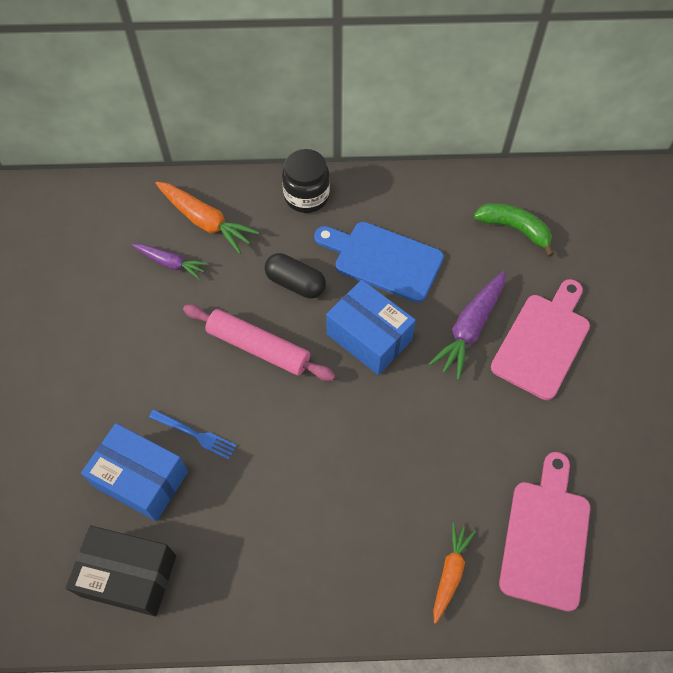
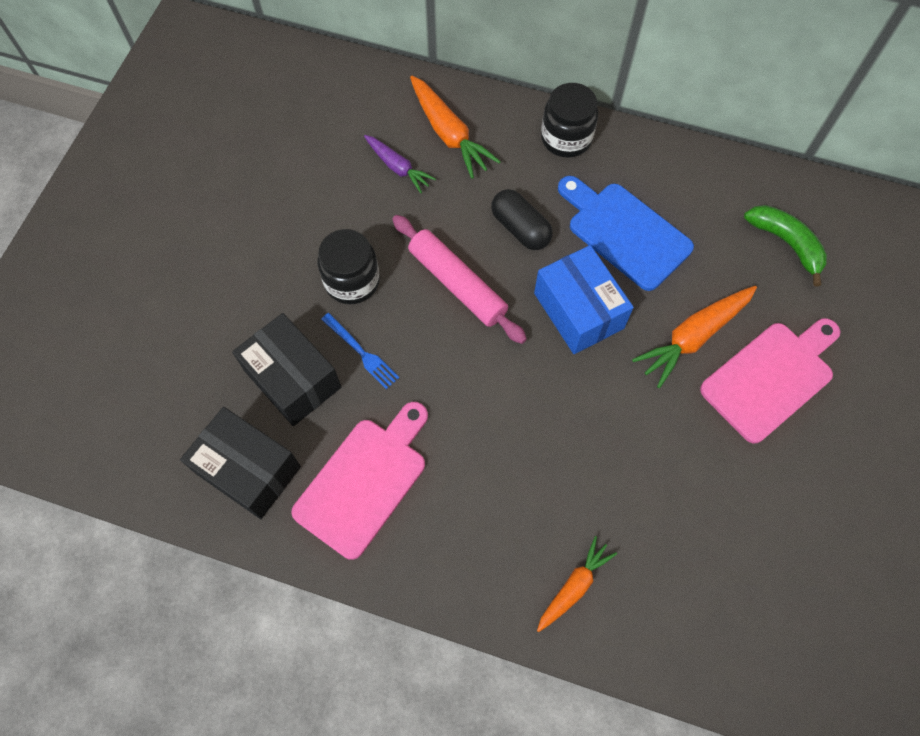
camera: 20 degrees right, 5 degrees up
(141, 479) = (293, 379): blue box -> black box
(165, 375) = (352, 281): none -> black jar
(470, 328) = (693, 337): purple carrot -> orange carrot
(545, 537) = (692, 587): pink cutting board -> pink cutting board (364, 481)

